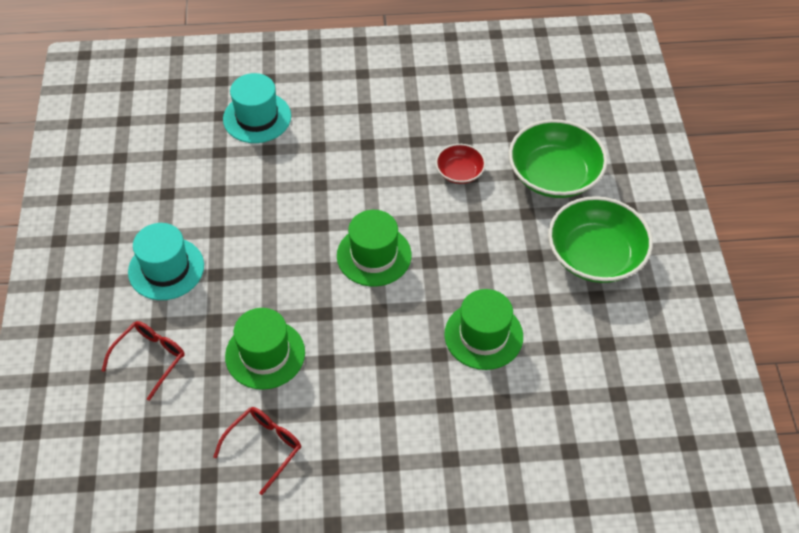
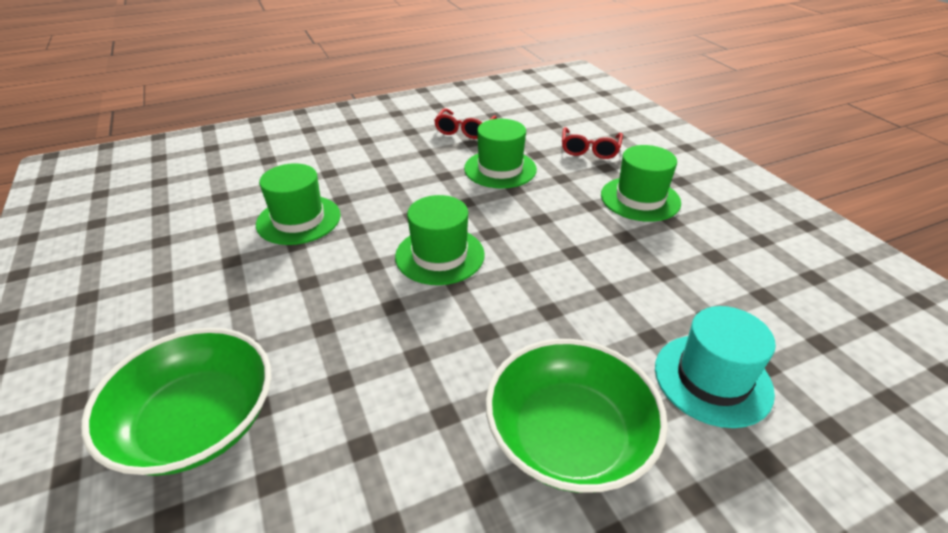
camera: 160 degrees right, 15 degrees down
(166, 269) = (640, 199): turquoise hat -> green hat
(459, 172) = (359, 382): red bowl -> none
(595, 255) = (152, 321): green bowl -> green bowl (569, 436)

